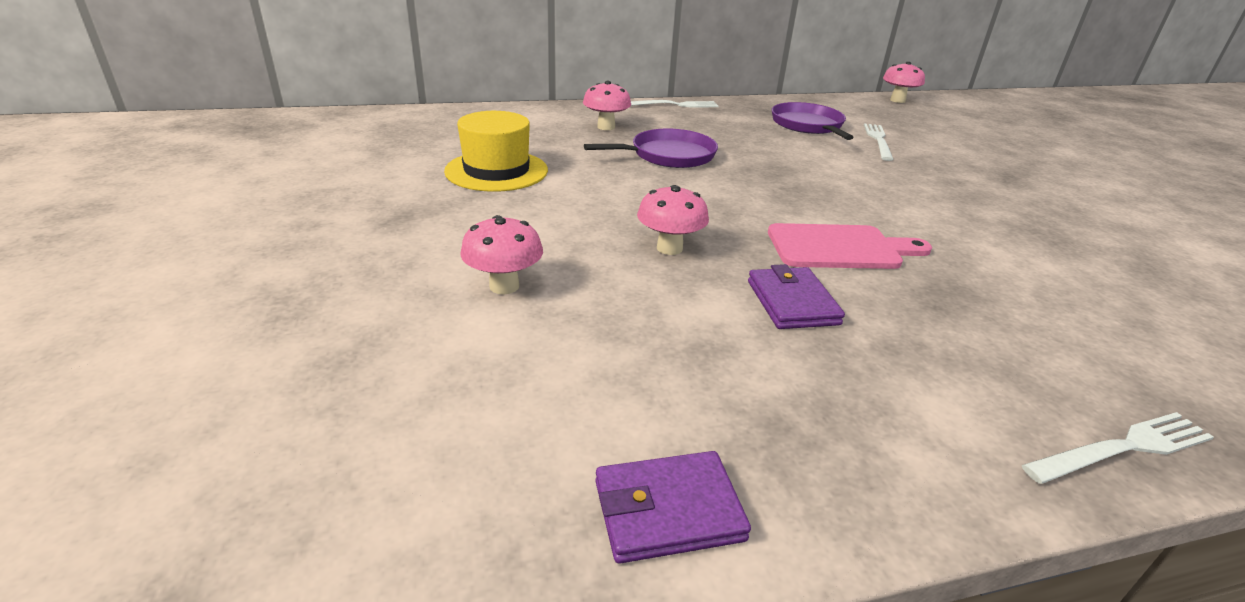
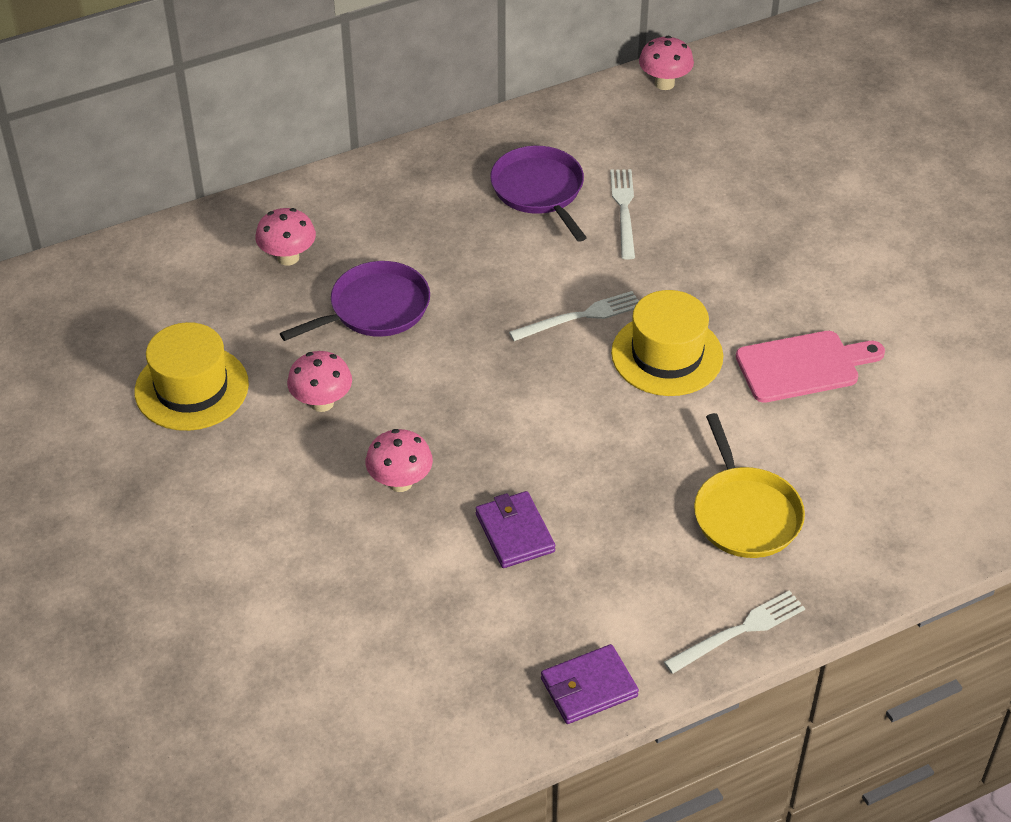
camera: 10 degrees left, 15 degrees up
(504, 286) = (265, 568): pink mushroom -> pink mushroom (322, 402)
(668, 511) = (436, 743): purple wallet -> purple wallet (589, 687)
(674, 105) = (363, 174): white fork -> white fork (580, 317)
(839, 248) = (561, 444): pink cutting board -> pink cutting board (803, 366)
(937, 210) = (667, 355): none -> yellow hat
(1071, 329) = (745, 513): none -> yellow pan

